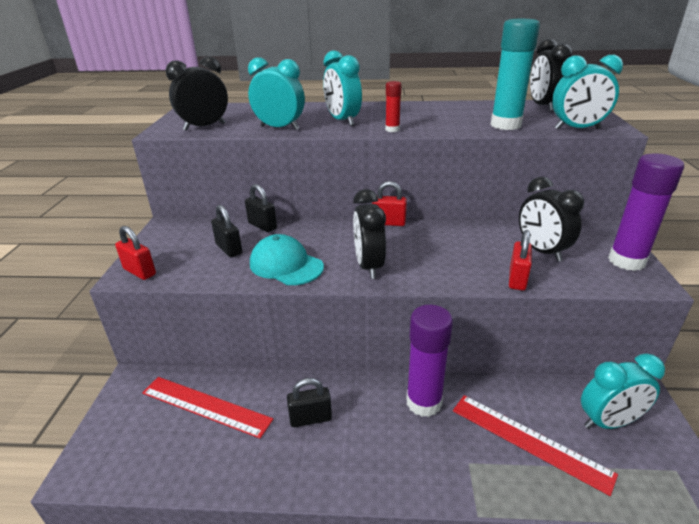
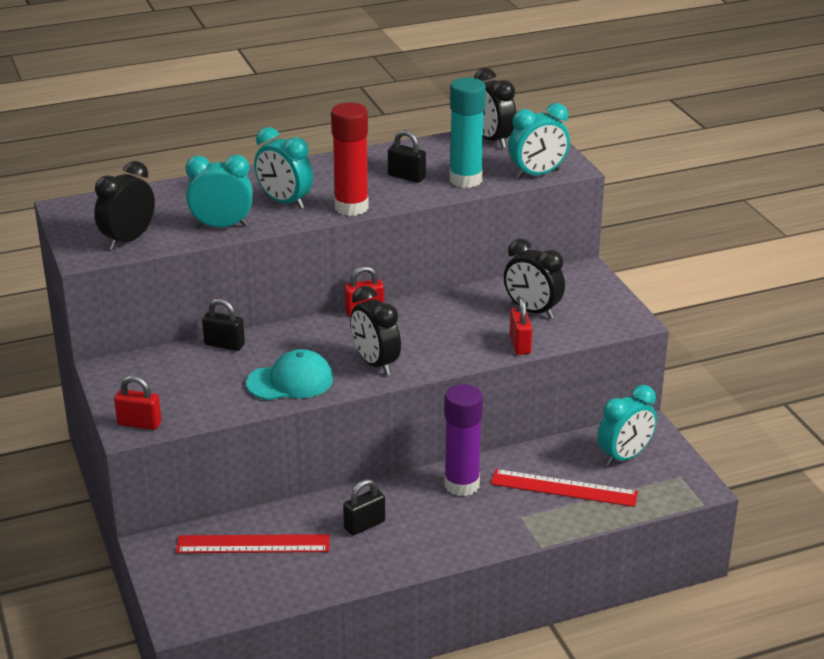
camera: 25 degrees left, 0 degrees up
(229, 249) = (212, 379): black padlock -> black padlock (406, 177)
(286, 265) = (290, 381): turquoise cap -> turquoise cap turned 150 degrees clockwise
(392, 130) = (351, 207): red glue stick -> red glue stick, size x2.09
(626, 261) = (610, 305): purple glue stick -> none

